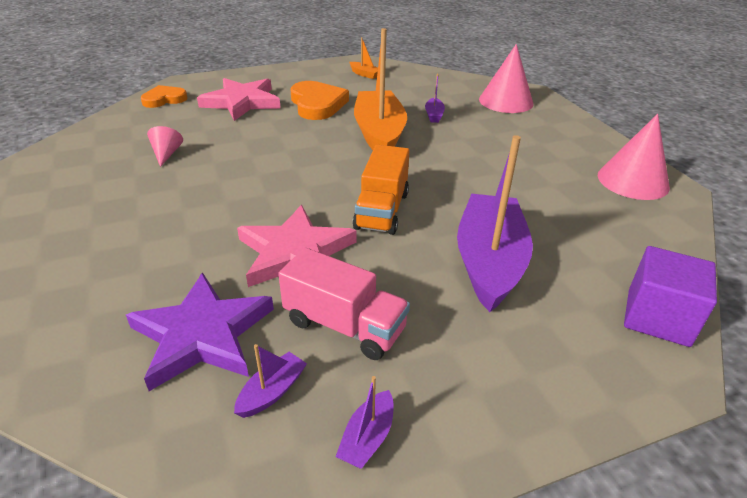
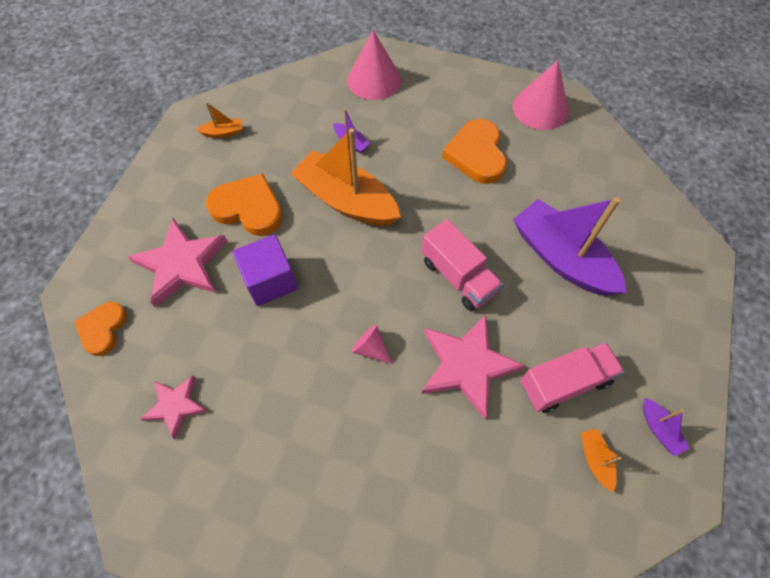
camera: 50 degrees left, 25 degrees up
(128, 142) = (175, 406): none -> pink star
(166, 154) = (232, 382): pink cone -> pink cone (370, 348)
(202, 334) = (515, 475): purple star -> none
(272, 392) = (595, 459): purple boat -> orange boat
(382, 210) = (458, 276): orange truck -> pink truck
(521, 169) = (476, 154): none -> orange heart
(658, 317) = (663, 219): purple cube -> purple cube (270, 281)

